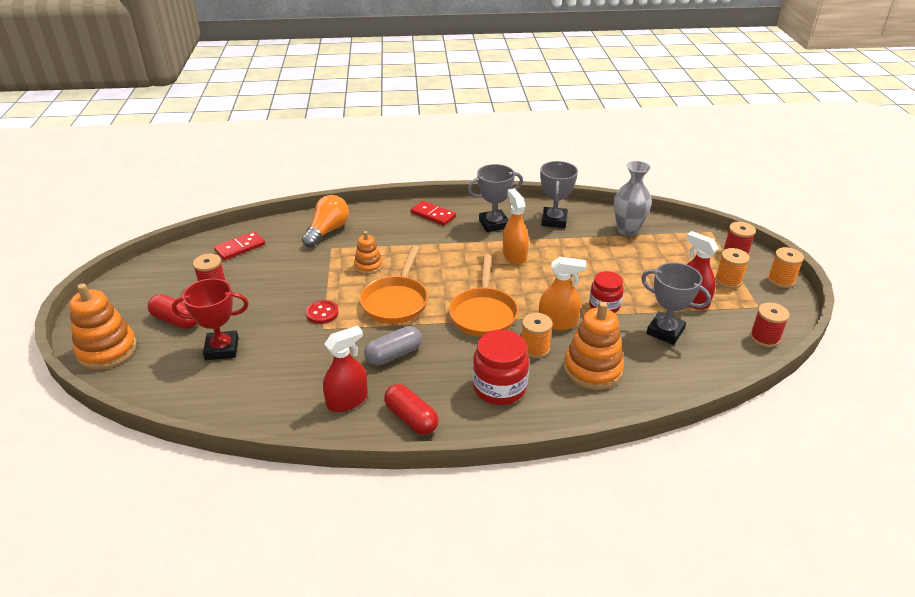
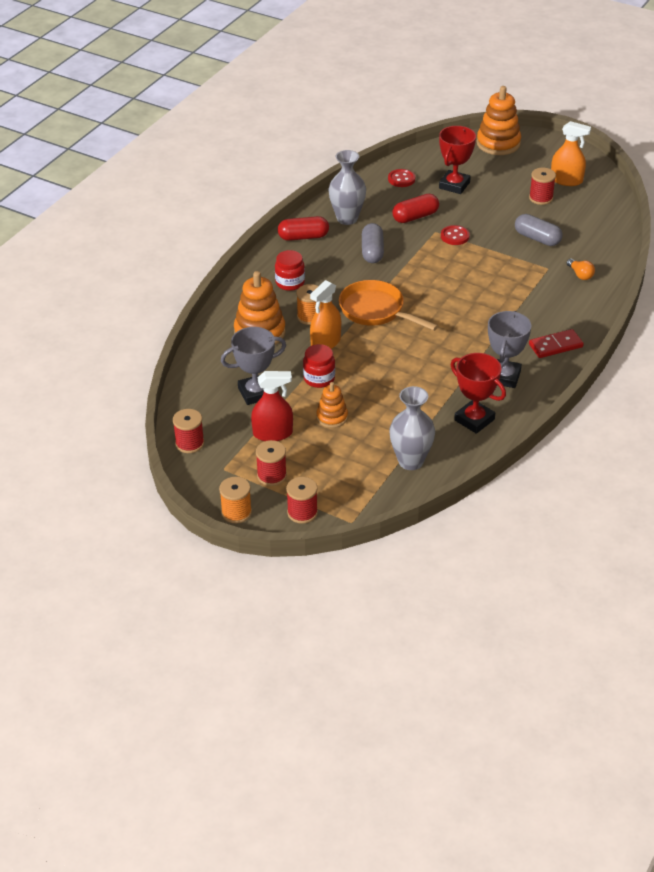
camera: 125 degrees right, 5 degrees up
(176, 320) = (508, 174): red capsule -> red capsule (415, 217)
(232, 393) = (401, 179): none -> red button
(240, 248) = (591, 223): red domino -> none
(288, 267) = (537, 238): none -> grey capsule
(327, 231) = (580, 275): orange light bulb -> orange light bulb, size x0.54
(347, 400) = (347, 218): red spray bottle -> grey vase
(368, 266) = (500, 278): orange stacking toy -> orange stacking toy (332, 417)
(396, 301) = (435, 275): orange pan -> none
(499, 387) = (290, 283): red jar -> red jar, size x0.66
(514, 255) = (439, 364): orange spray bottle -> orange spray bottle (566, 180)
(554, 221) = (474, 420): grey trophy -> red trophy
(728, 281) = (271, 475): orange spool -> red spool

